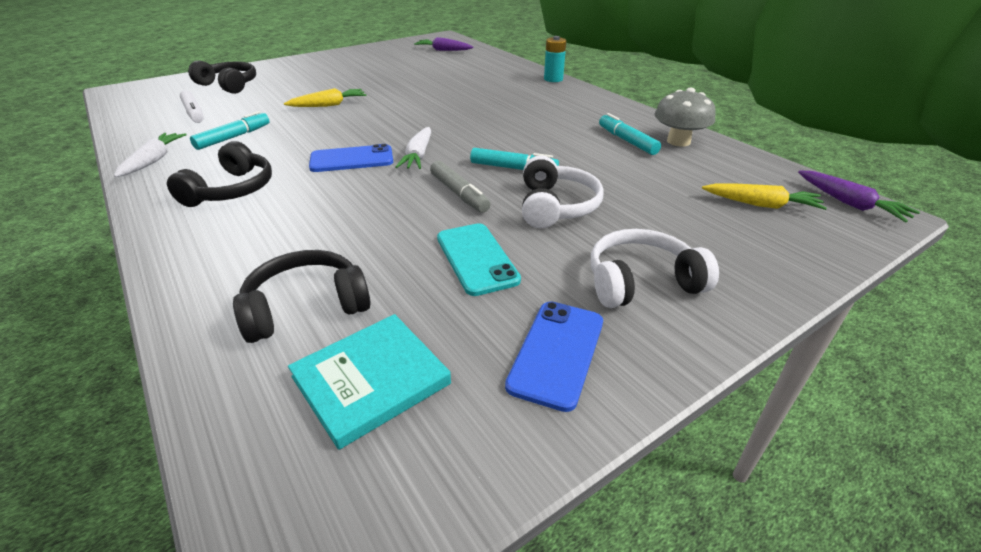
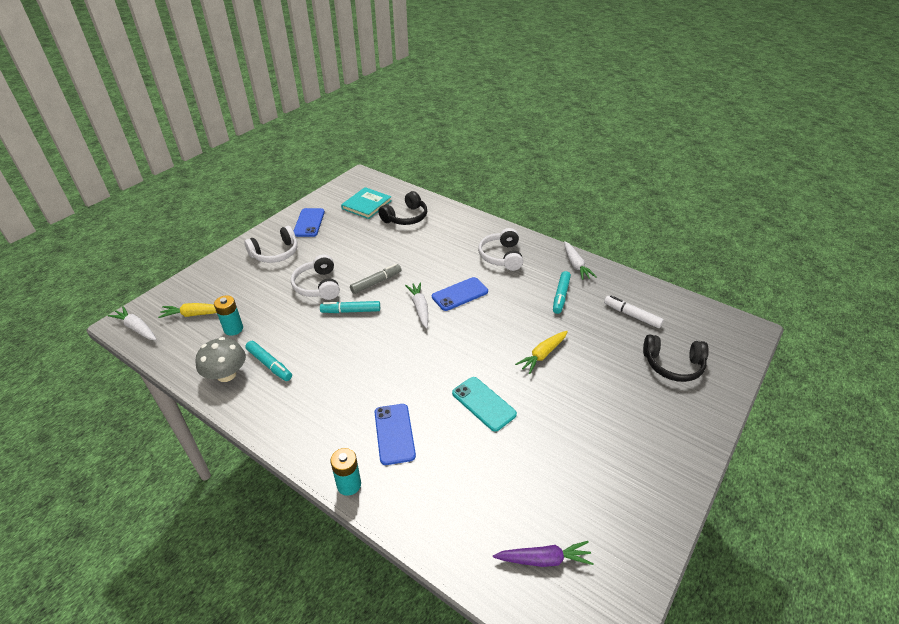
camera: 160 degrees right, 5 degrees up
(231, 190) = (501, 256): black headphones -> white headphones
(459, 193) = (376, 282): grey marker -> grey marker turned 105 degrees clockwise
(477, 258) = (350, 248): turquoise phone -> turquoise phone (483, 404)
(507, 90) = (394, 434): none -> blue phone
(687, 178) = (233, 329): none -> turquoise battery
(849, 203) = (137, 328): purple carrot -> white carrot

